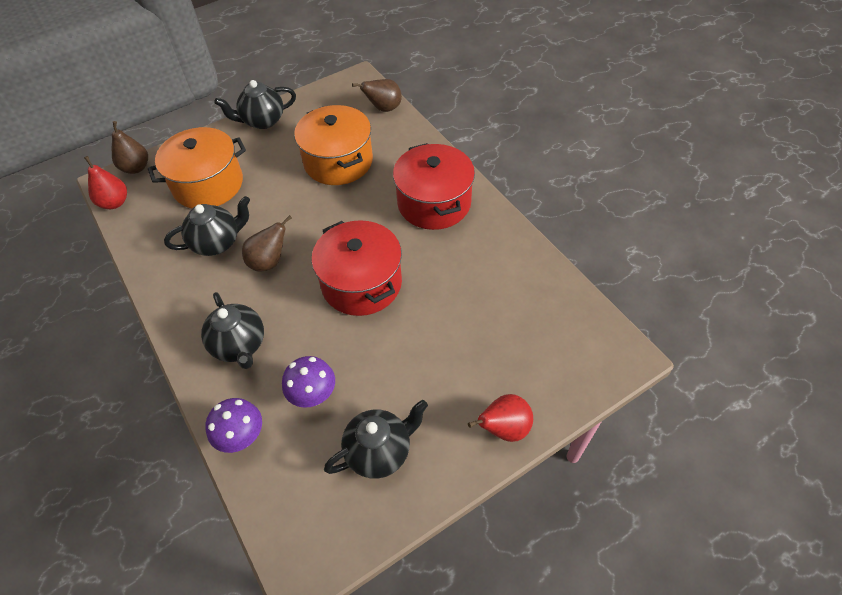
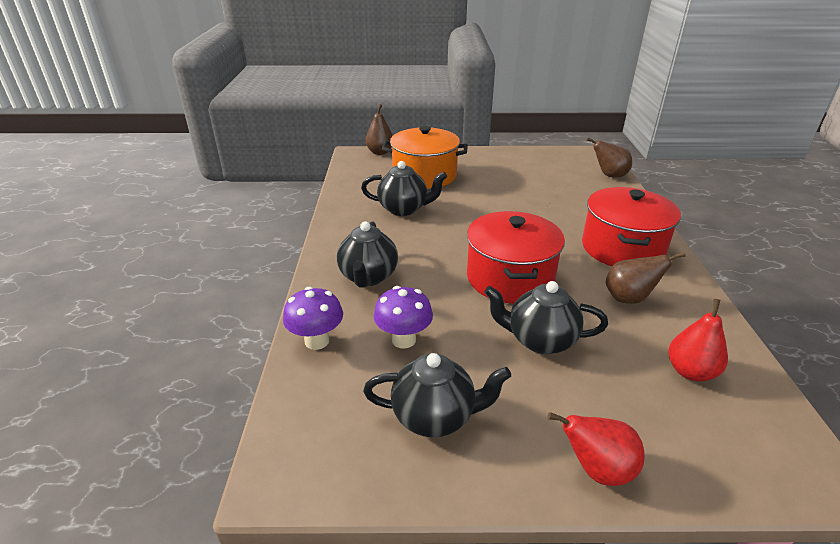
camera: 30 degrees right, 20 degrees down
(115, 203) = (349, 165): red pear -> red pear (690, 372)
(262, 121) = (495, 155): black teapot -> black teapot (540, 340)
(269, 262) = (436, 234): brown pear -> brown pear (629, 298)
(338, 161) = (544, 194): orange pot -> none

